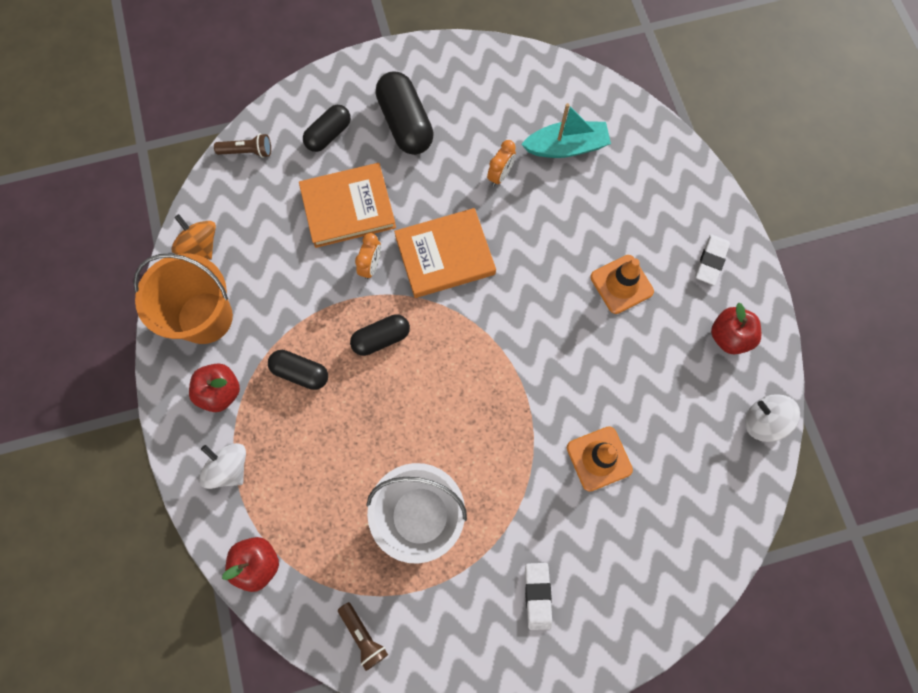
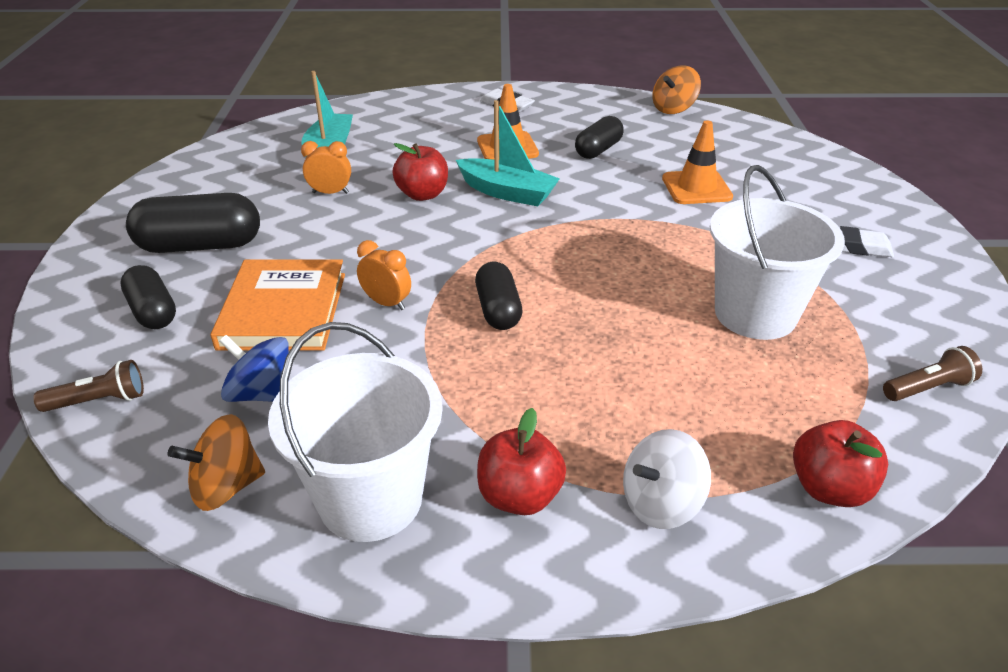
camera: 75 degrees left, 35 degrees down
(205, 317) = (370, 499): orange bucket -> white bucket
(247, 151) = (99, 401): brown flashlight -> brown flashlight turned 60 degrees clockwise
(270, 230) = (261, 393): none -> blue spinning top
(300, 372) = (519, 394): black capsule -> black capsule (598, 150)
(445, 255) = (408, 244): orange book -> none
(500, 175) = (330, 193): orange clock -> orange clock turned 45 degrees counterclockwise
(541, 304) = (507, 192): none -> turquoise boat
(729, 336) = (586, 109): red apple -> red apple (422, 194)
(763, 421) = (673, 109): white spinning top -> orange spinning top

